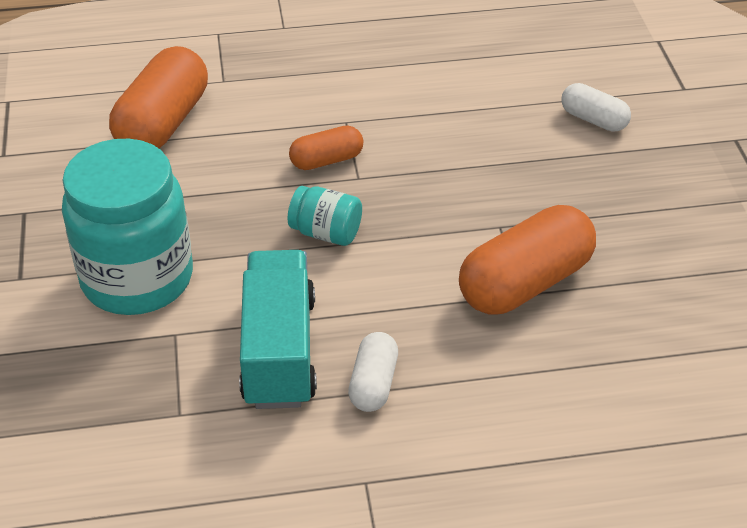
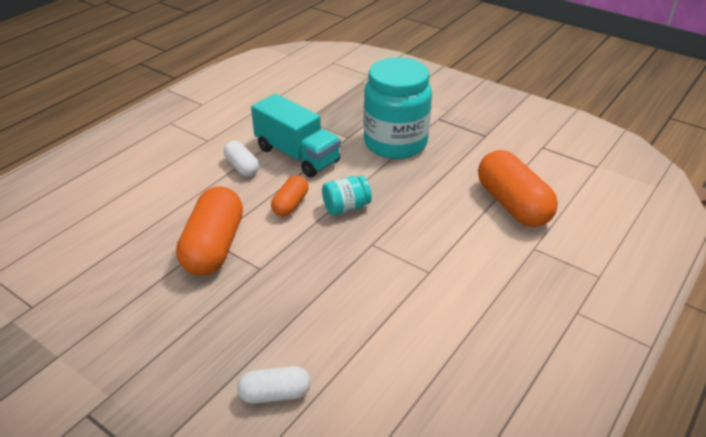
camera: 135 degrees right, 5 degrees down
(326, 160) = (402, 242): orange capsule -> orange capsule (290, 204)

